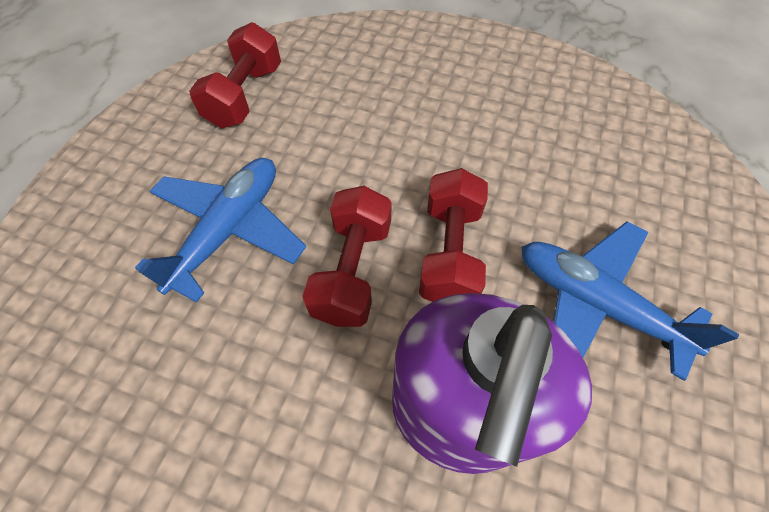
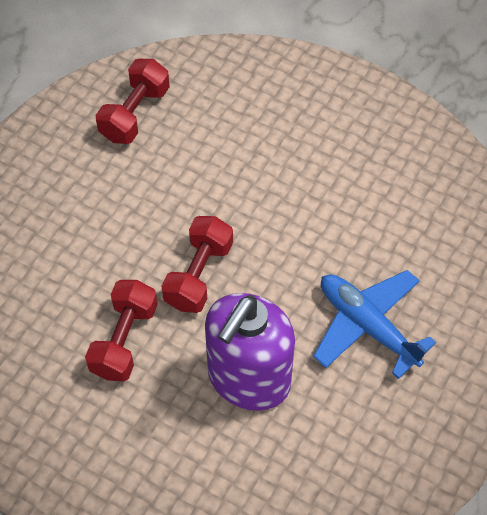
camera: 10 degrees right, 0 degrees up
(229, 230) = (112, 230): blue plane -> none
(449, 252) = (273, 273): red dumbbell -> red dumbbell (124, 340)

